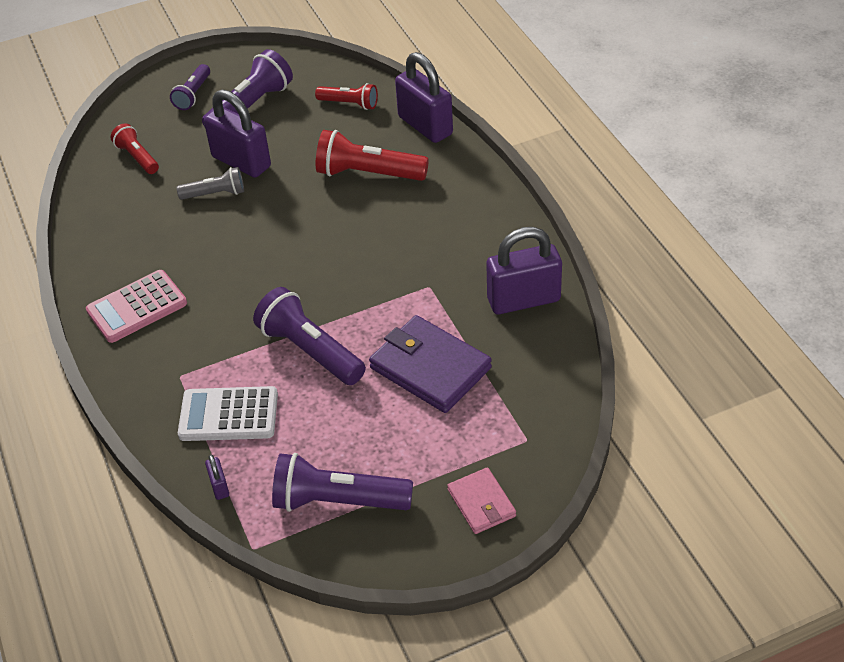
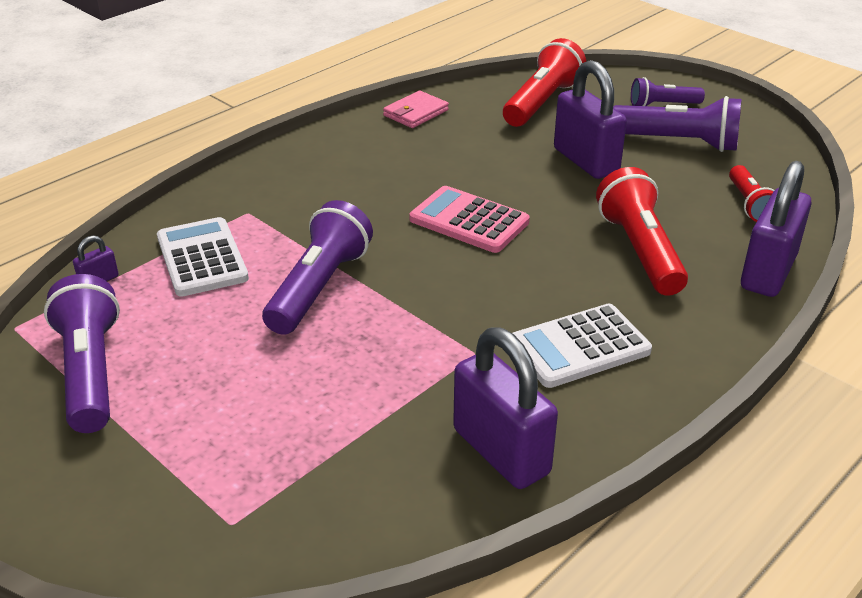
camera: 65 degrees right, 10 degrees down
(137, 157) = (541, 102): red flashlight -> red flashlight, size x1.69
(137, 307) = (331, 161): pink calculator -> pink calculator (469, 221)
(215, 194) = (524, 159): grey flashlight -> none
(241, 162) = (586, 161): purple padlock -> purple padlock turned 45 degrees counterclockwise
(430, 368) = (330, 392): purple wallet -> none
(449, 236) = (579, 347): none -> white calculator
(481, 503) = (105, 504): pink wallet -> pink wallet (416, 113)

